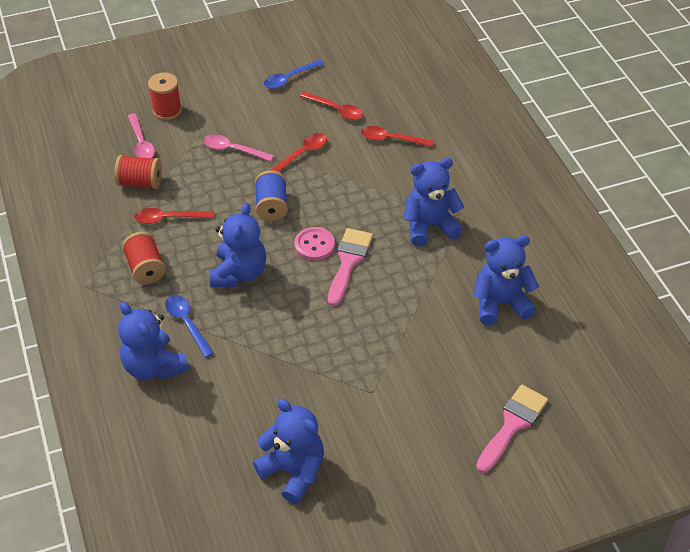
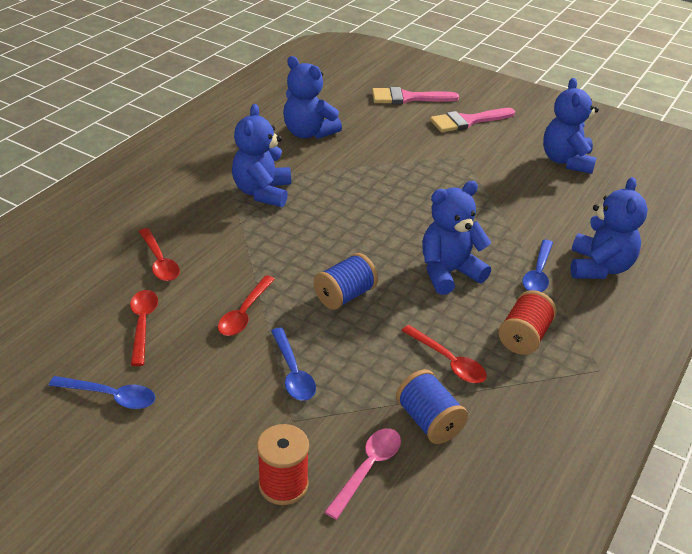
camera: 130 degrees left, 10 degrees down
(140, 182) = (429, 421): red spool -> blue spool
(233, 150) = (293, 373): pink spoon -> blue spoon
(302, 154) = (244, 313): red spoon -> red spoon turned 75 degrees counterclockwise
(314, 245) = (361, 245): pink button -> none
(348, 262) = (356, 217): pink brush -> pink brush (467, 121)
(429, 226) = (262, 192): blue teddy bear -> blue teddy bear turned 60 degrees clockwise

